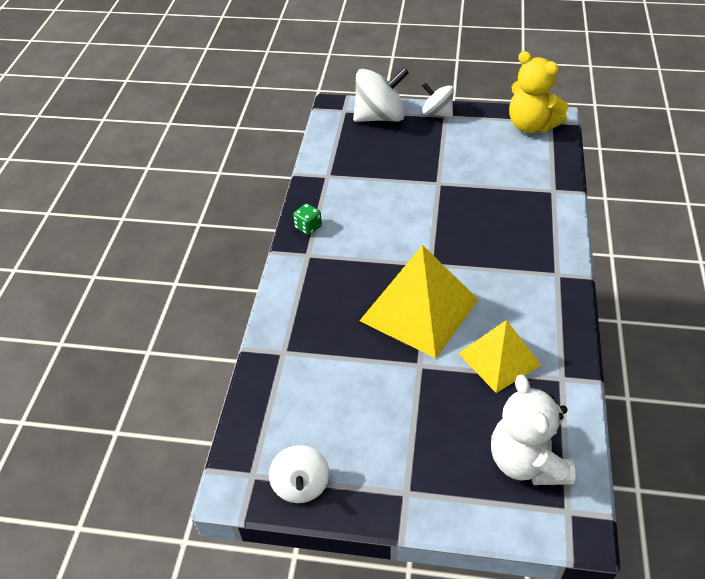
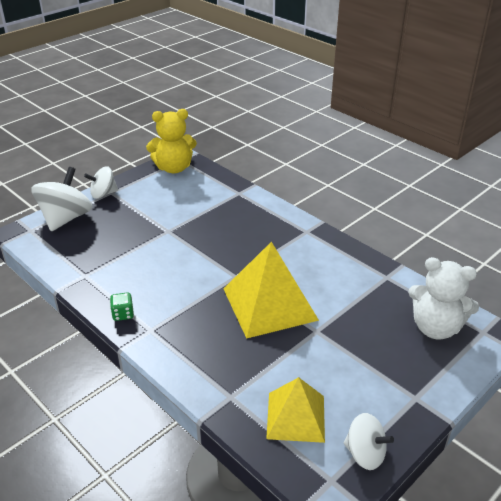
camera: 55 degrees left, 10 degrees down
(499, 359) = (347, 293): yellow pyramid -> yellow pyramid (295, 417)

